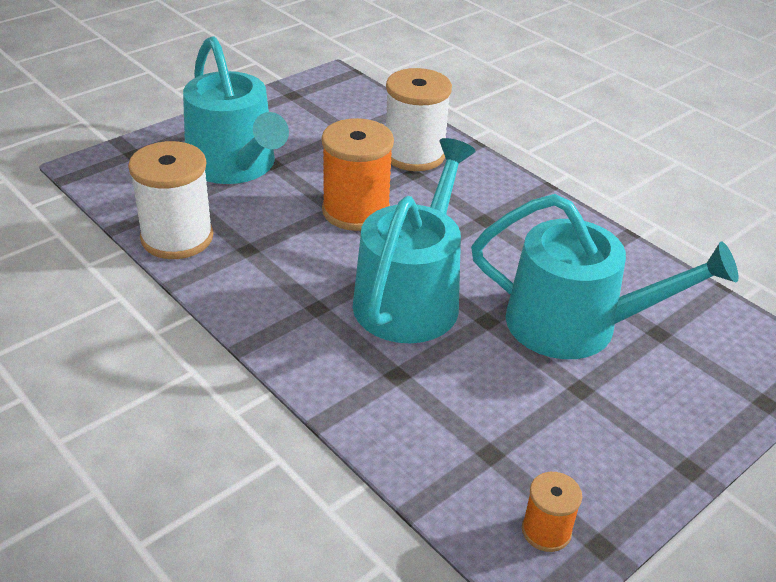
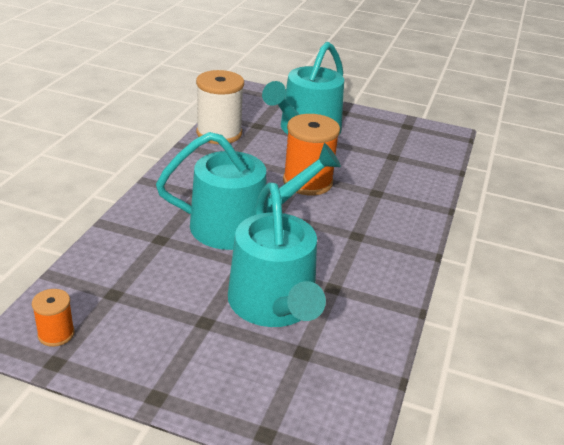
camera: 60 degrees right, 5 degrees down
(414, 155) = (398, 187): white spool -> none

